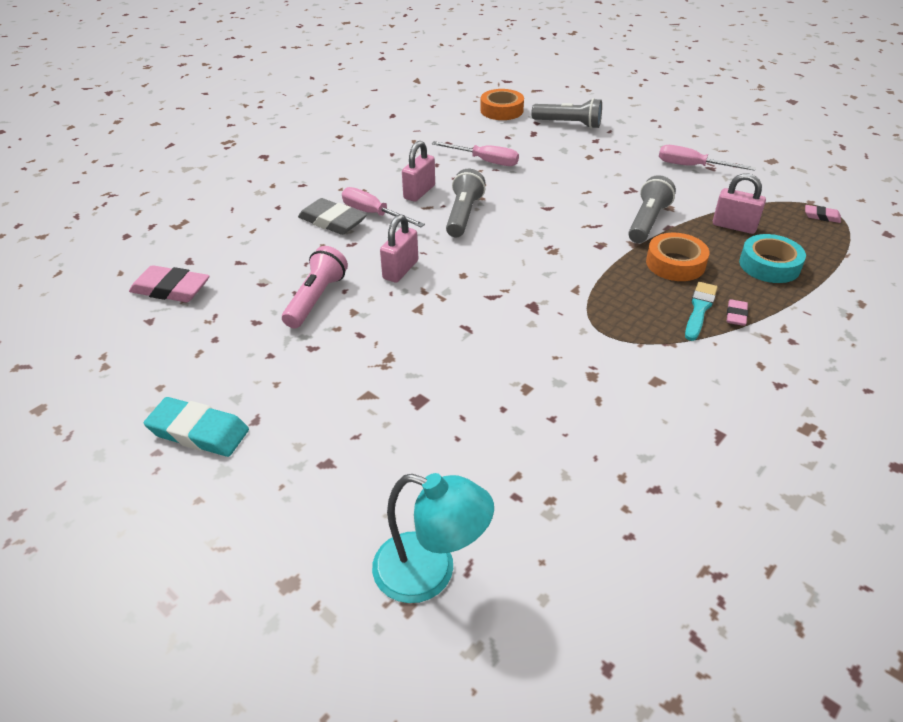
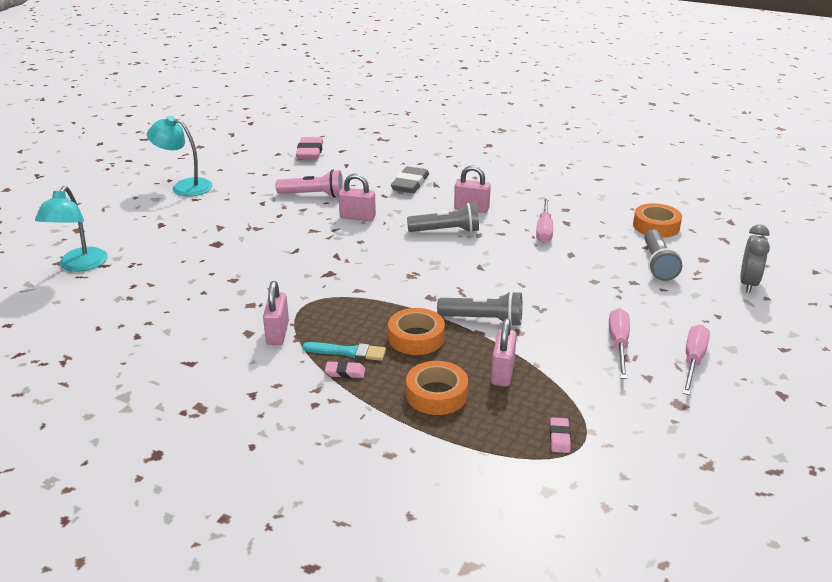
camera: 75 degrees right, 10 degrees down
(198, 432) = (184, 186): turquoise eraser -> turquoise lamp
(373, 214) = (428, 196): pink screwdriver -> pink screwdriver (693, 361)
(608, 98) = (748, 283): none -> grey clock
(659, 357) = (277, 333): none -> pink padlock
(769, 265) = (436, 394): turquoise tape -> orange tape

